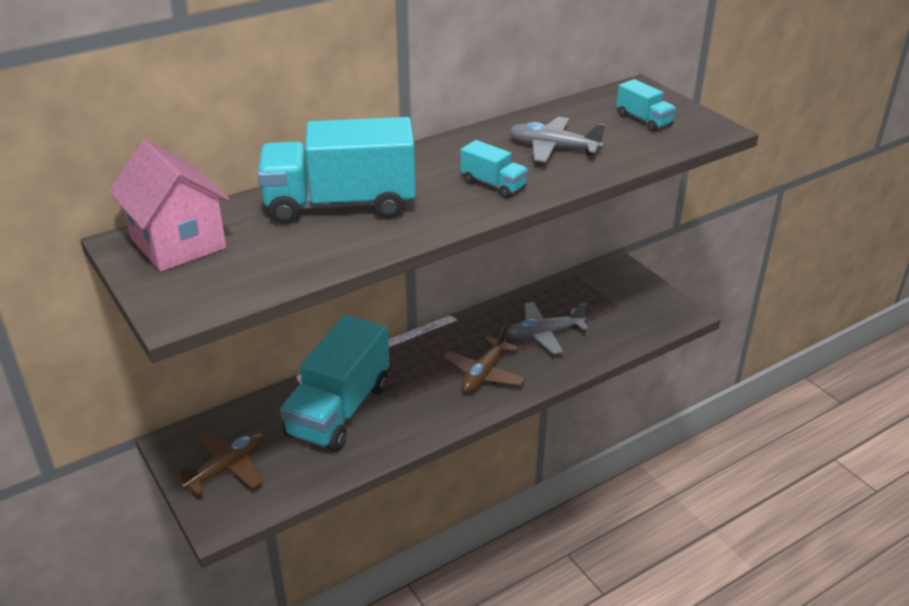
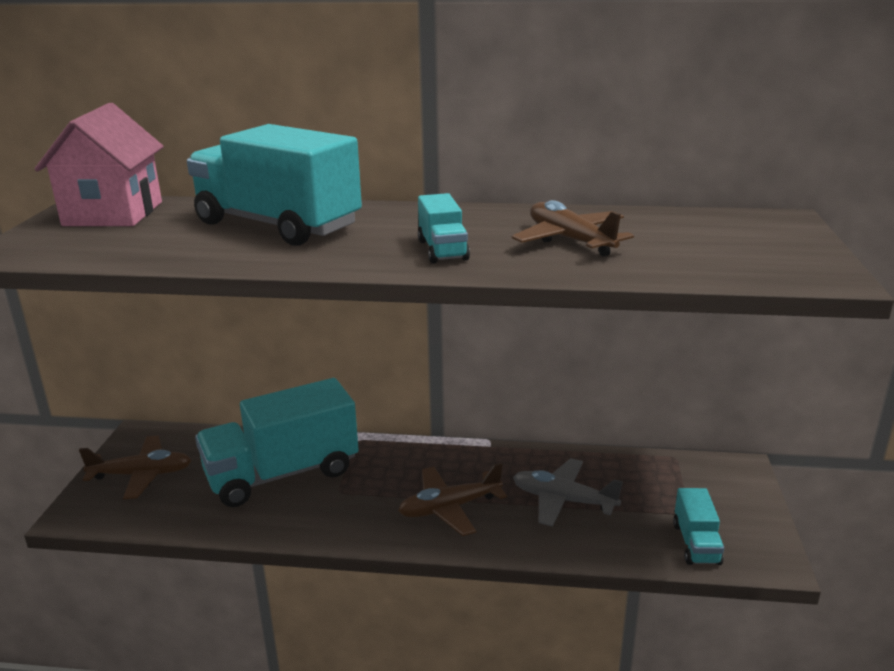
camera: 40 degrees right, 10 degrees down
(553, 148) = (570, 240): grey plane -> brown plane
(643, 120) = (734, 245): turquoise truck -> turquoise truck (696, 543)

